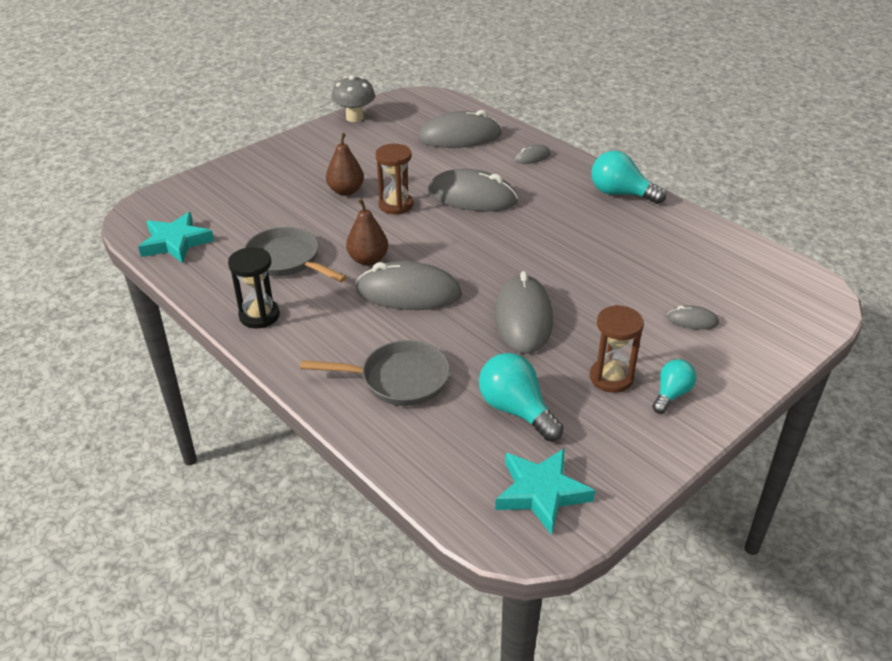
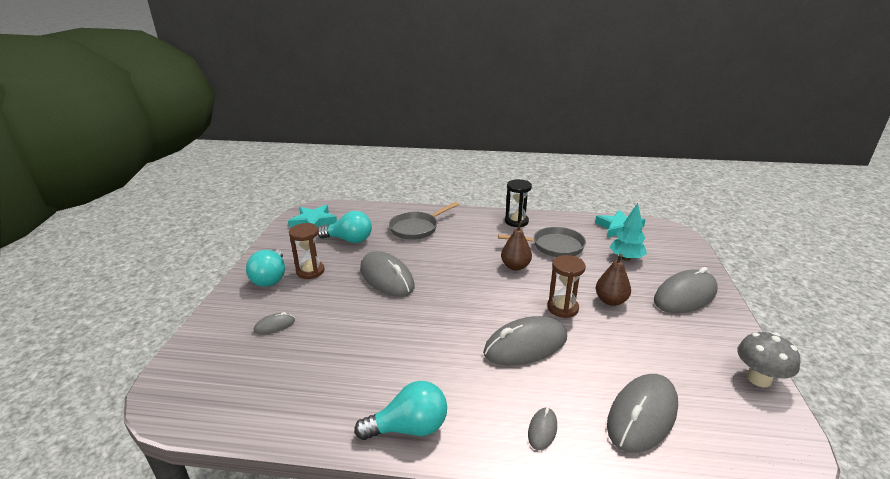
camera: 140 degrees right, 10 degrees down
(250, 213) = (626, 258): none -> turquoise tree
(408, 292) = (466, 261): grey mouse -> grey mouse (685, 296)
(671, 394) = (270, 278): turquoise light bulb -> turquoise light bulb, size x1.62

